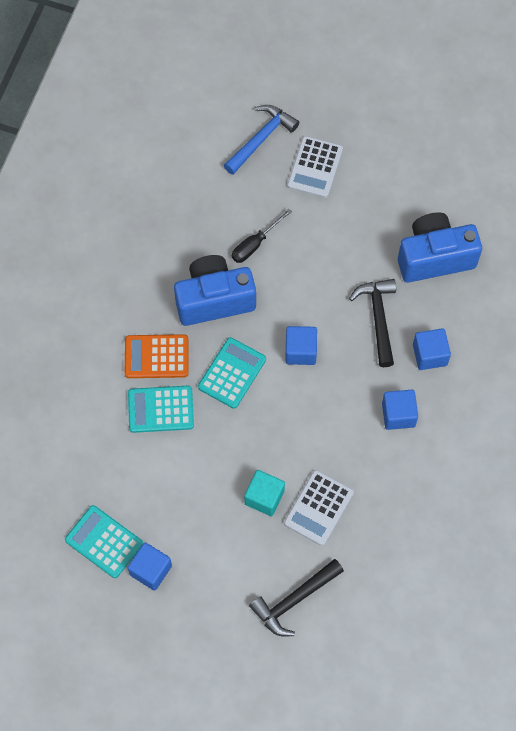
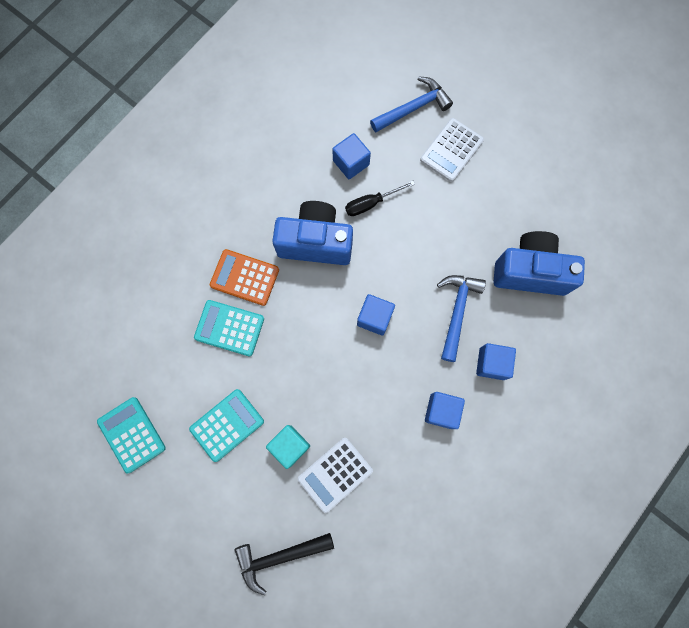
camera: 20 degrees right, 10 degrees up
(150, 570) = (162, 477): blue cube -> blue cube (351, 163)
(232, 373) = (305, 317): turquoise calculator -> turquoise calculator (227, 425)
(378, 319) = (457, 312): black hammer -> blue hammer

